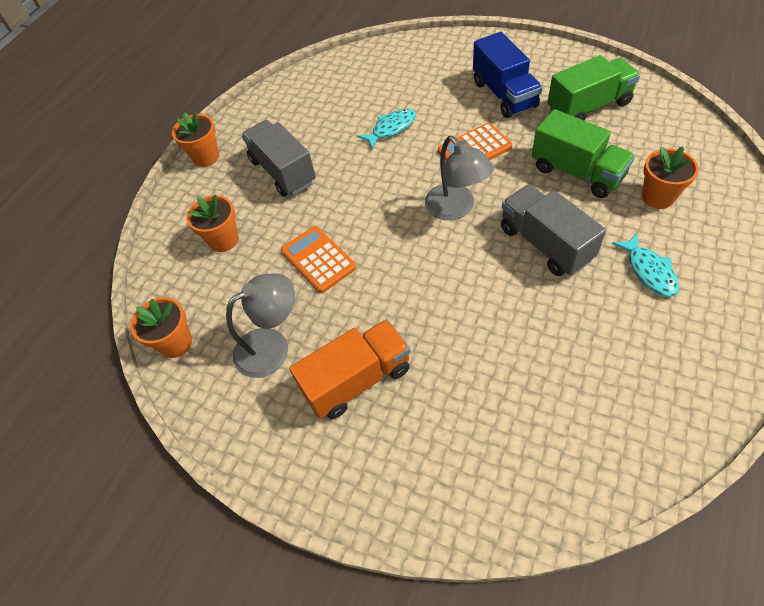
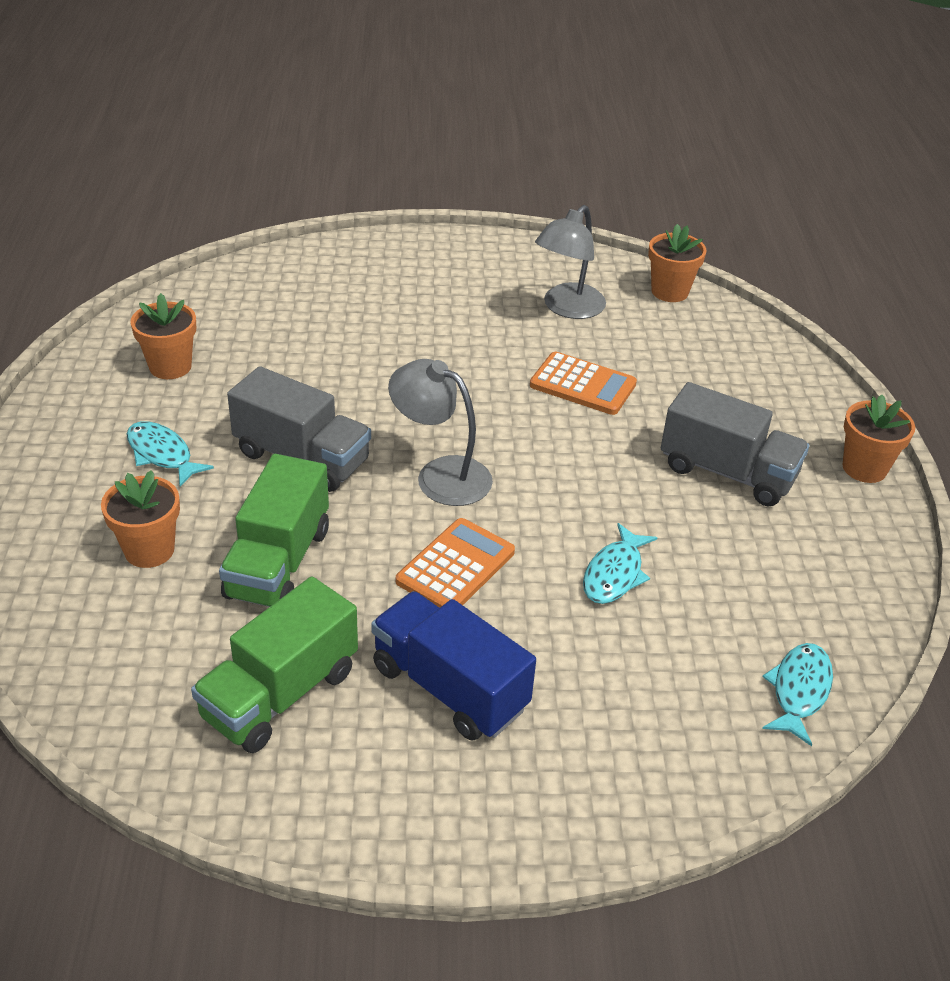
camera: 145 degrees right, 15 degrees down
(223, 240) = (720, 380): orange flower pot -> orange flower pot (170, 367)
(348, 65) = (799, 691): none -> turquoise fish
(357, 380) = (461, 304): orange truck -> none
(577, 172) = (278, 563): green truck -> green truck turned 90 degrees counterclockwise

